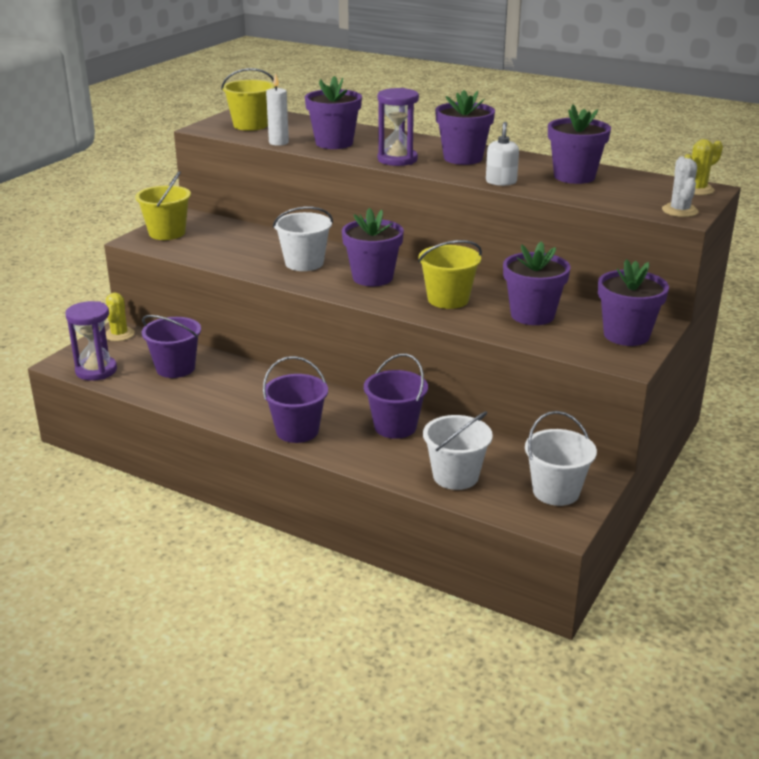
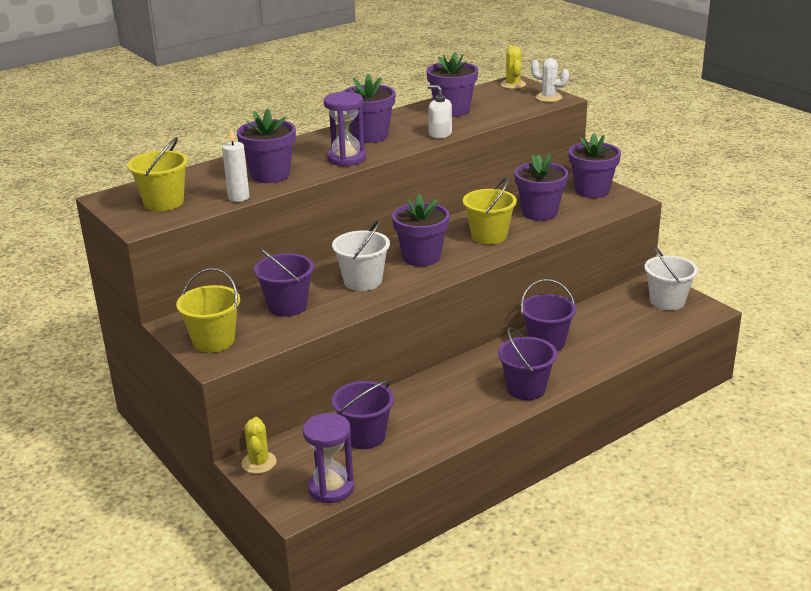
camera: 65 degrees left, 0 degrees up
(119, 334) = (259, 463): yellow cactus -> yellow cactus turned 60 degrees clockwise
(239, 245) = (287, 306): none -> purple bucket
(455, 476) = (630, 333): white bucket -> none

